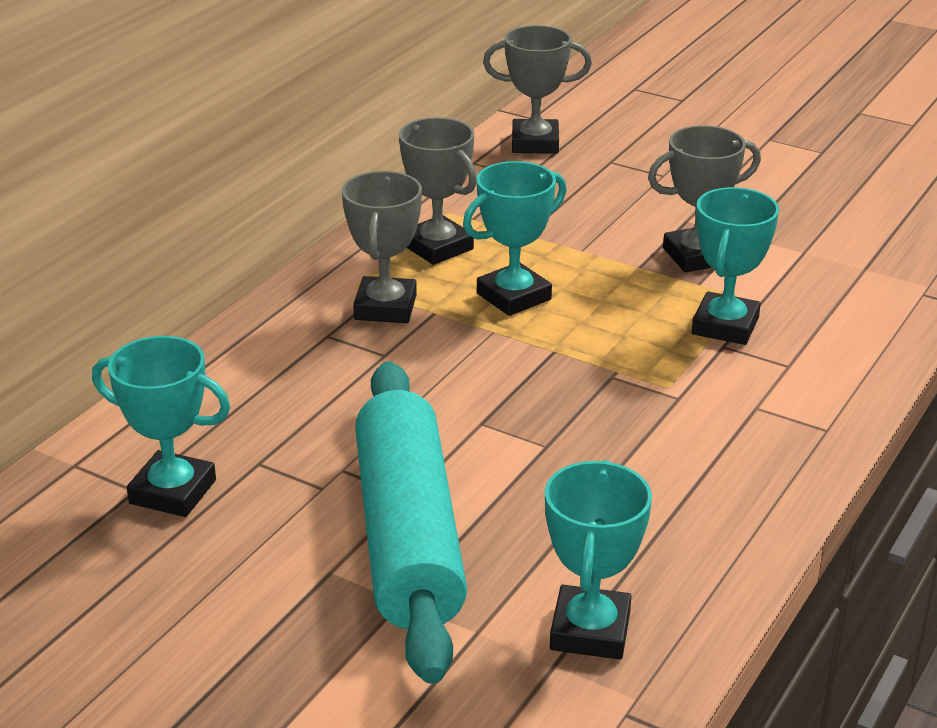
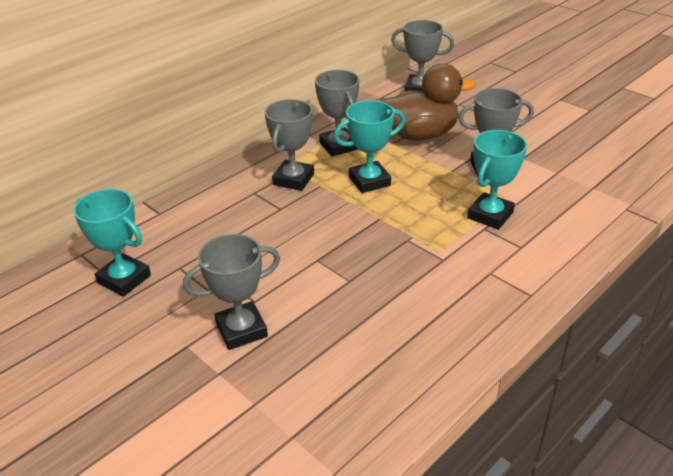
camera: 15 degrees right, 5 degrees up
(408, 537) = (241, 330): turquoise rolling pin -> grey trophy
(566, 216) = (420, 135): none -> brown duck
(590, 630) = (324, 416): turquoise trophy -> none

